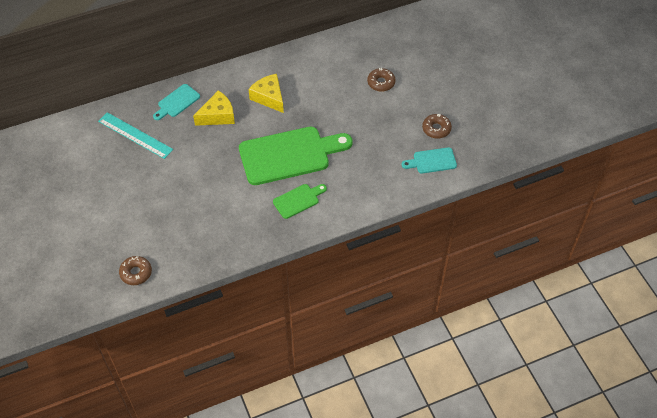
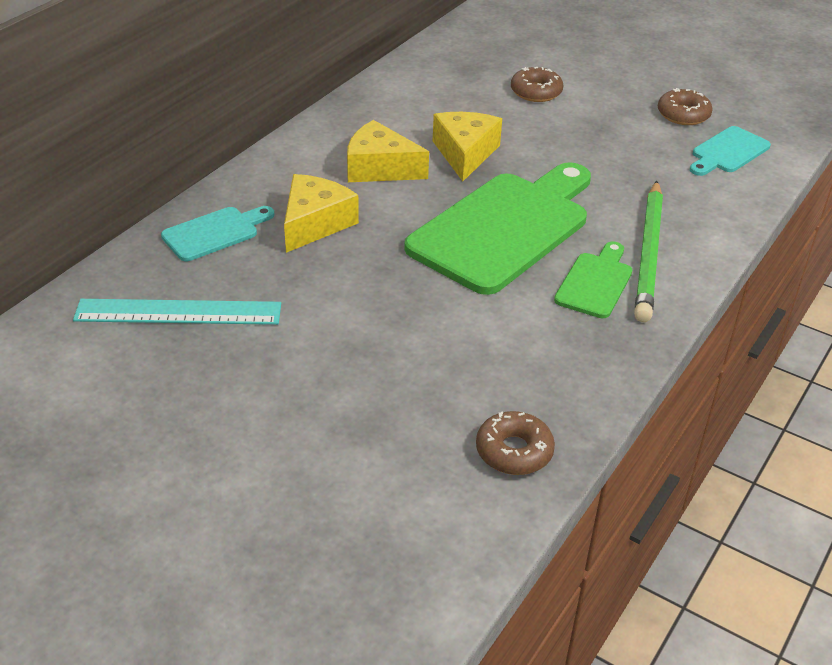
camera: 35 degrees left, 15 degrees down
(136, 273) = (424, 546): brown donut -> brown donut (514, 451)
(177, 102) = (215, 233): turquoise cutting board -> turquoise cutting board turned 135 degrees counterclockwise
(312, 106) = (465, 153): none -> yellow cheese
(334, 197) = (648, 253): none -> green pencil

